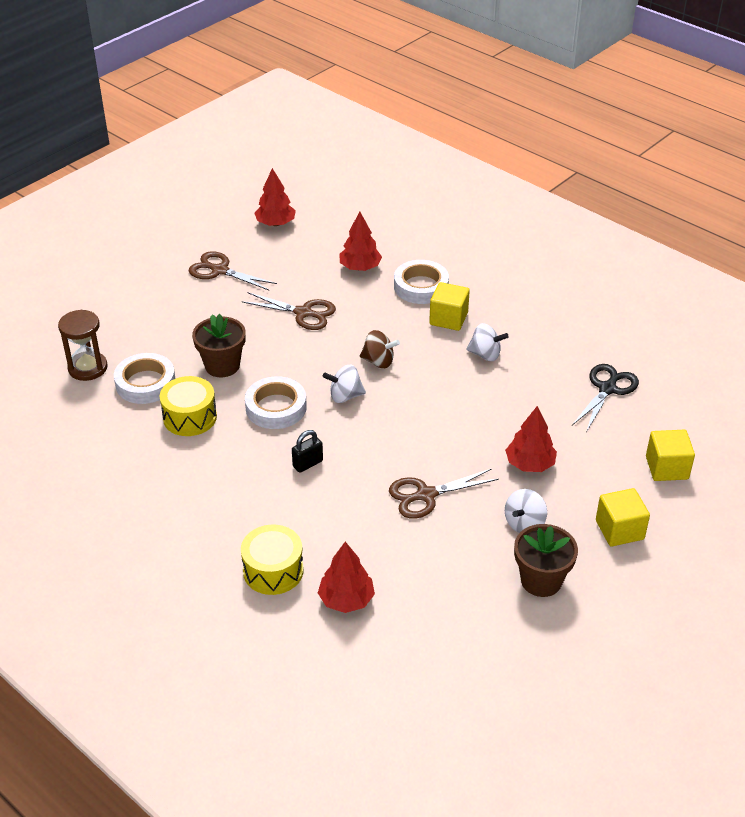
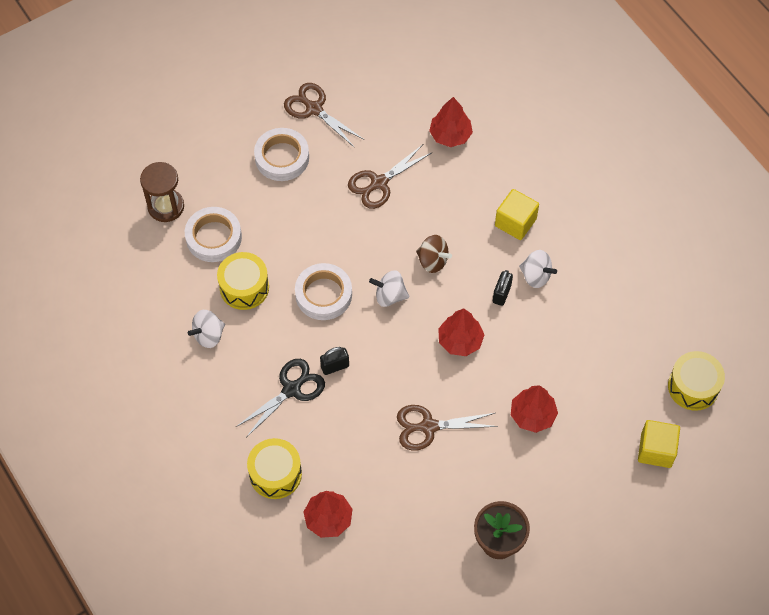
camera: 15 degrees right, 20 degrees up
(222, 366) = (287, 232): brown flower pot -> none
(275, 223) = (384, 56): red tree -> red tree (460, 341)
(303, 313) = (379, 183): brown scissors -> brown scissors turned 105 degrees clockwise
(421, 286) = (502, 174): white tape -> white tape (282, 157)
(457, 374) = (501, 294): none -> black padlock
(524, 523) = (505, 479): white spinning top -> white spinning top (208, 335)
(607, 389) = (636, 345): black scissors -> black scissors (291, 389)
(619, 530) = (586, 507): yellow cube -> none
(677, 410) = (693, 387): none -> yellow drum

